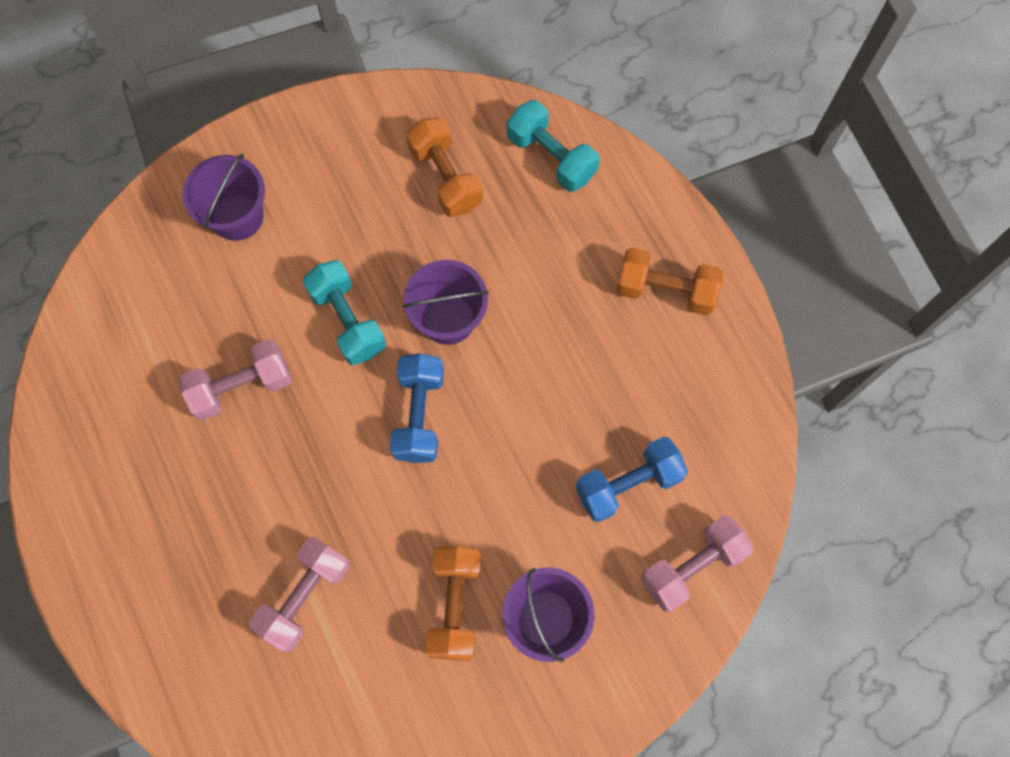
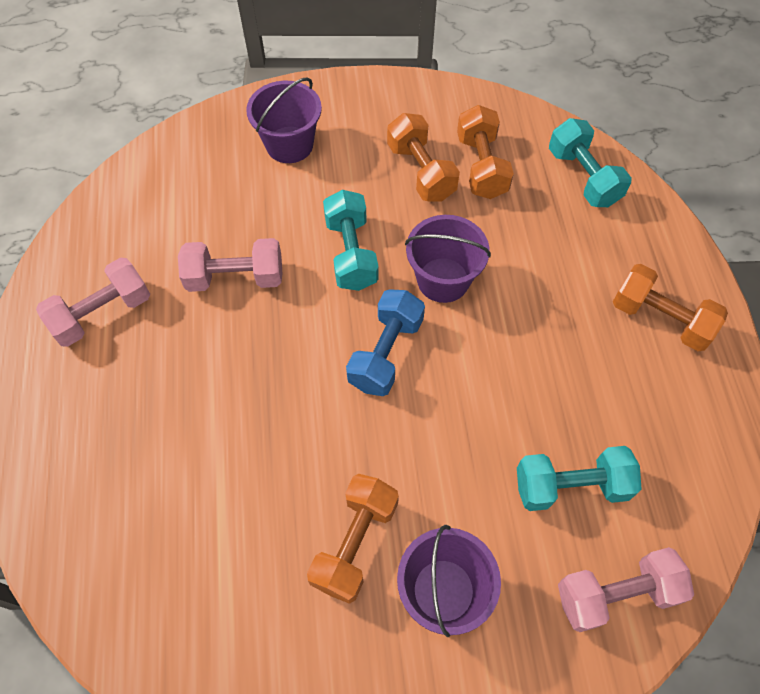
camera: 20 degrees right, 10 degrees down
(305, 596) = (214, 481): pink dumbbell -> pink dumbbell (102, 313)
(386, 204) = (421, 172): none -> orange dumbbell
(628, 484) = (571, 486): blue dumbbell -> turquoise dumbbell

